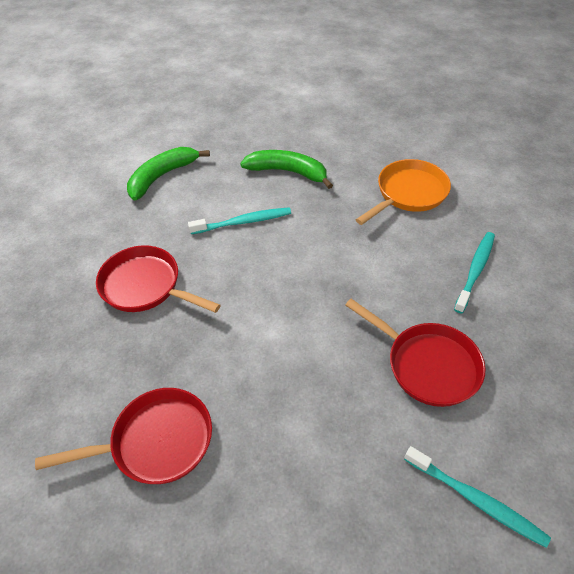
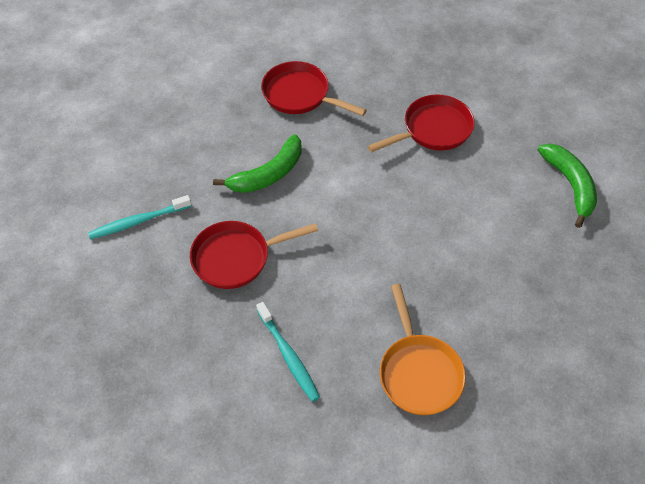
camera: 120 degrees right, 5 degrees up
(156, 441) = (300, 95): red pan -> red pan turned 105 degrees clockwise
(243, 222) = (466, 218): turquoise toothbrush -> none
(287, 172) = (518, 286): green banana -> green banana (268, 174)

